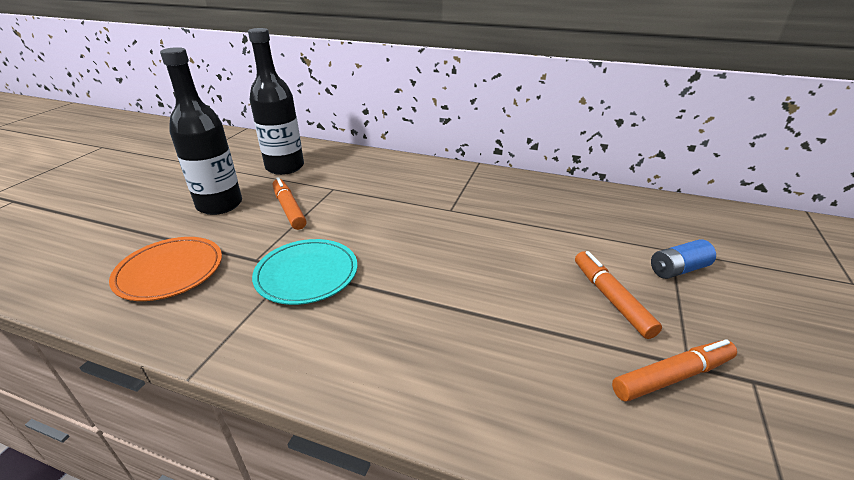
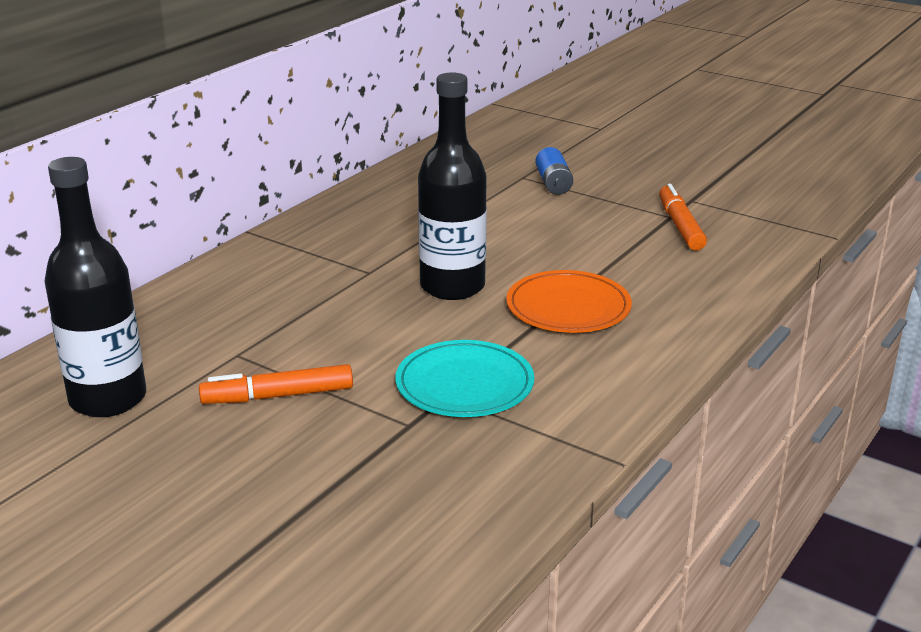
camera: 75 degrees left, 5 degrees down
(170, 271) = (402, 499): orange plate -> orange plate (568, 307)
(220, 205) = (212, 466): black bottle -> black bottle (452, 286)
(611, 299) = (583, 223): orange marker -> none

